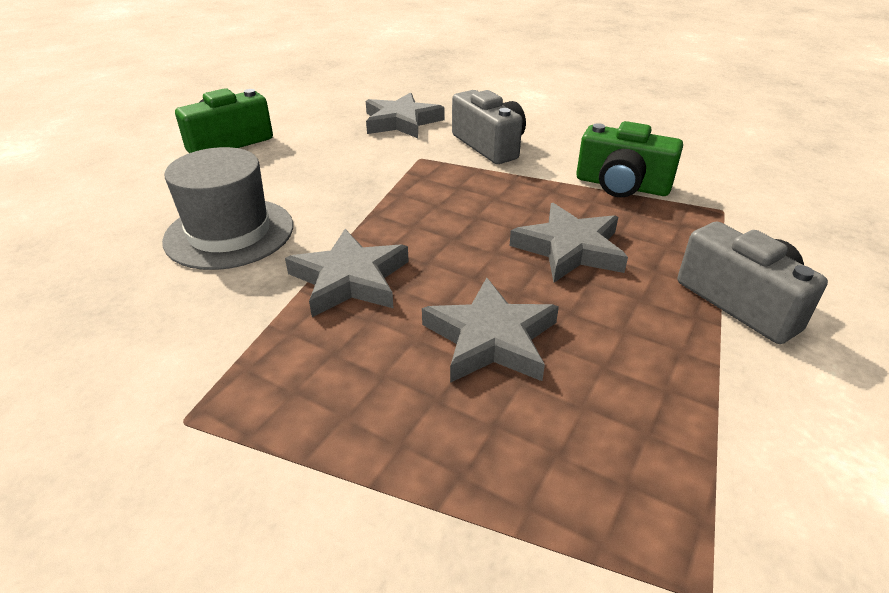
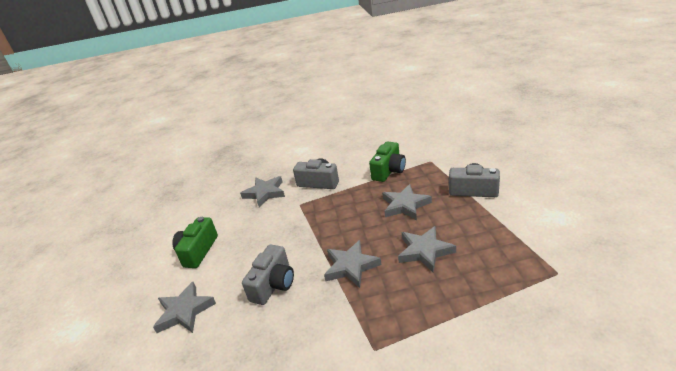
camera: 35 degrees left, 5 degrees down
(109, 197) = (184, 311): none -> grey star
(229, 233) = (273, 284): grey hat -> grey camera
(622, 185) = (389, 171): green camera -> green camera turned 45 degrees counterclockwise

